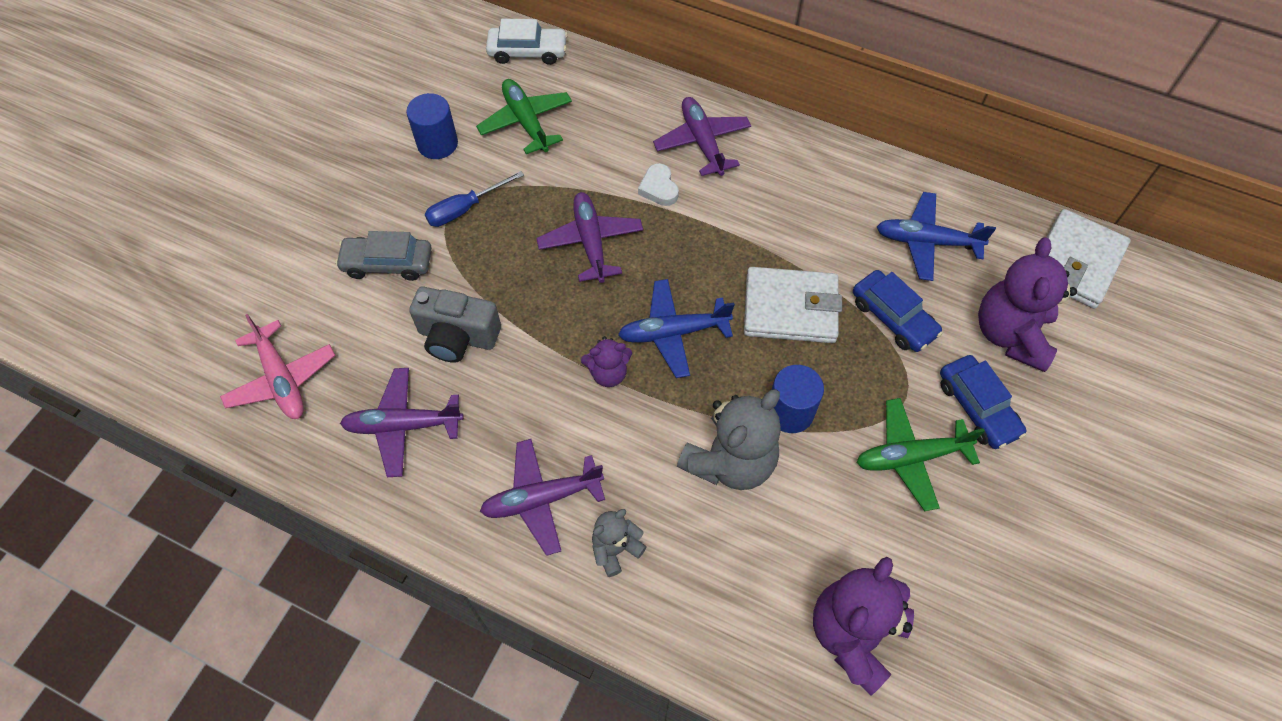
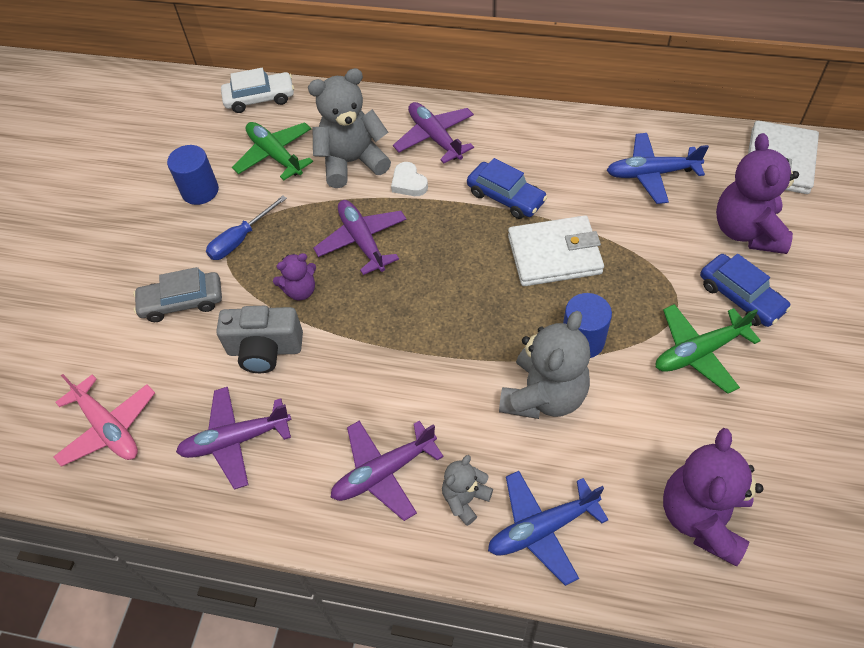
camera: 10 degrees left, 5 degrees down
(605, 149) = (352, 162): none -> grey teddy bear
(608, 373) = (411, 347): purple teddy bear -> purple teddy bear (300, 290)
(673, 332) = (458, 299): blue plane -> blue plane (542, 529)
(893, 317) = (644, 241): blue car -> blue car (506, 197)

